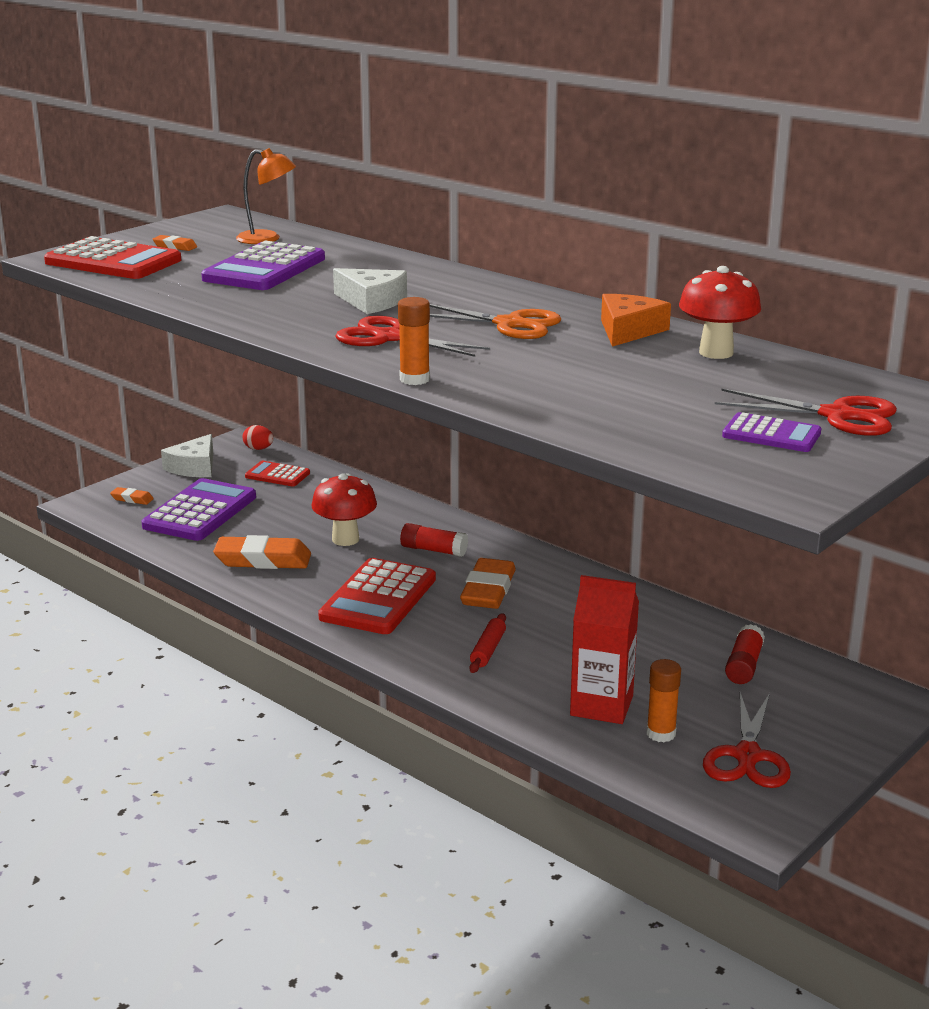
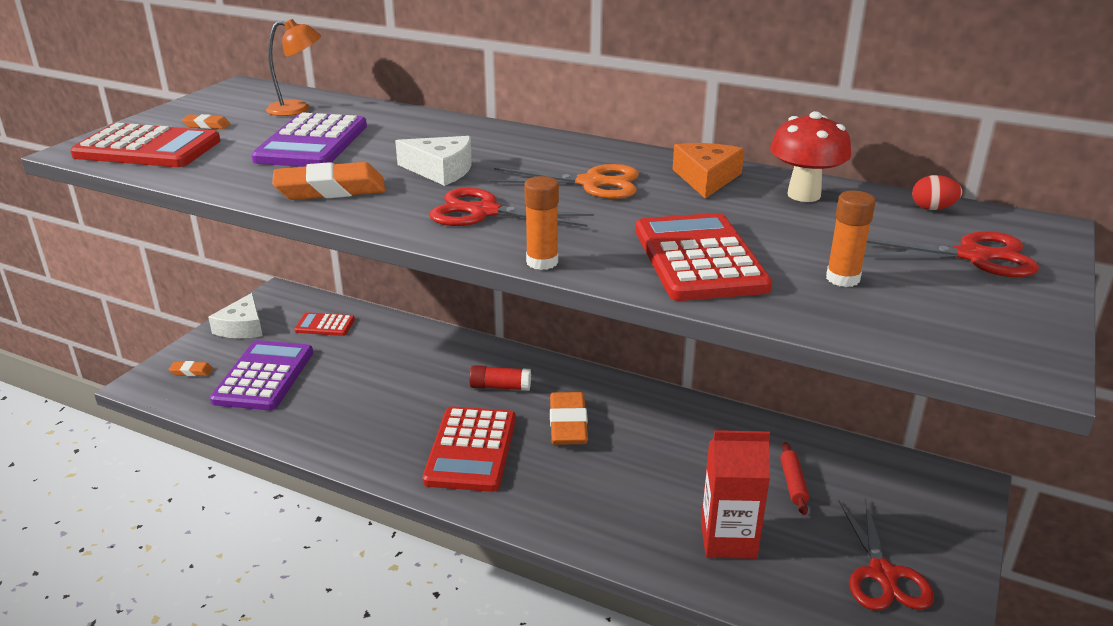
camera: 15 degrees left, 5 degrees up
(258, 449) = (297, 299): red egg -> red egg (932, 208)
(263, 560) = (344, 423): orange eraser -> orange eraser (330, 190)
(345, 539) = (414, 387): red mushroom -> none
(488, 650) = (597, 493): red rolling pin -> red rolling pin (793, 483)
(562, 391) = (699, 259): none -> red calculator
(661, 733) = (795, 563): orange glue stick -> orange glue stick (842, 279)
(743, 665) = (825, 470): red glue stick -> none
(771, 434) = (936, 288): purple calculator -> none

